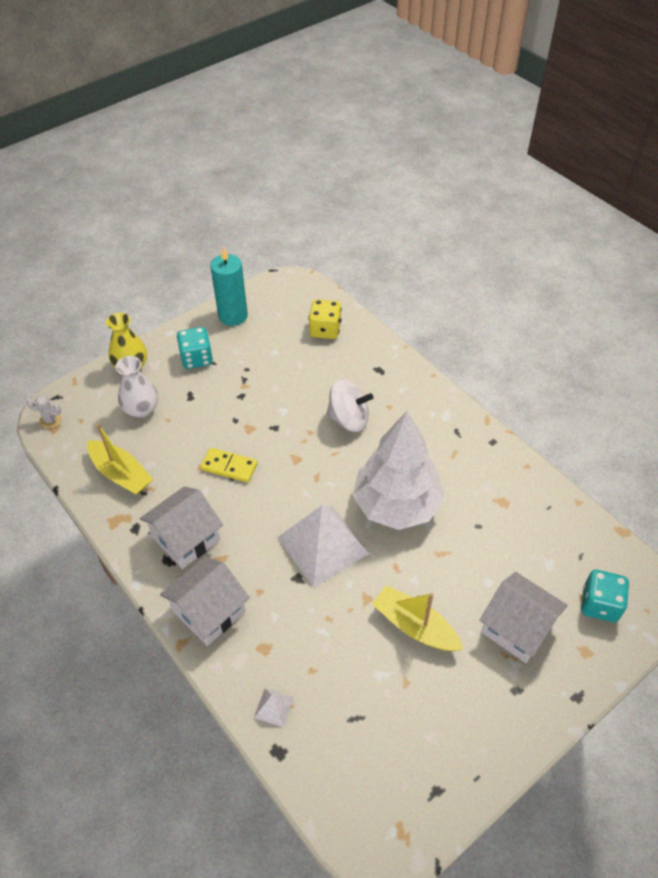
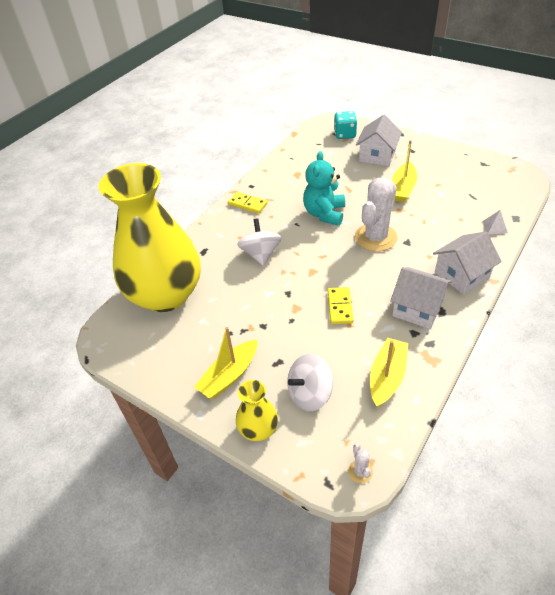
camera: 105 degrees left, 5 degrees down
(141, 409) = (310, 394): white vase -> white spinning top
(197, 358) = (229, 375): turquoise dice -> yellow boat
(209, 611) = (461, 275): white house -> white house turned 60 degrees counterclockwise
(233, 315) = (162, 368): turquoise candle -> none
(323, 545) = (375, 237): white pyramid -> white cactus
(325, 330) = (166, 295): yellow dice -> yellow vase
(396, 505) = (324, 214): white tree -> turquoise teddy bear
(452, 428) = (247, 204): none -> yellow domino

